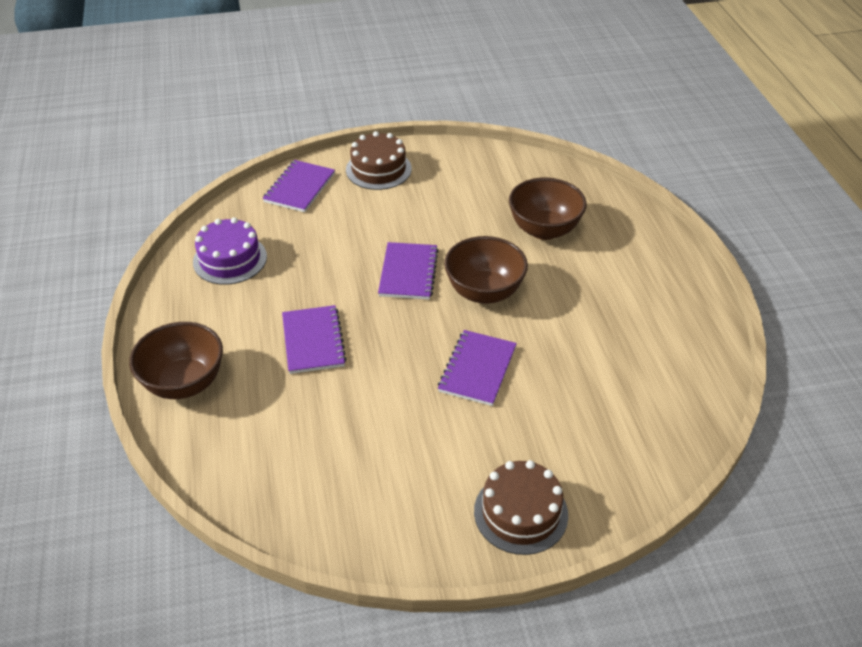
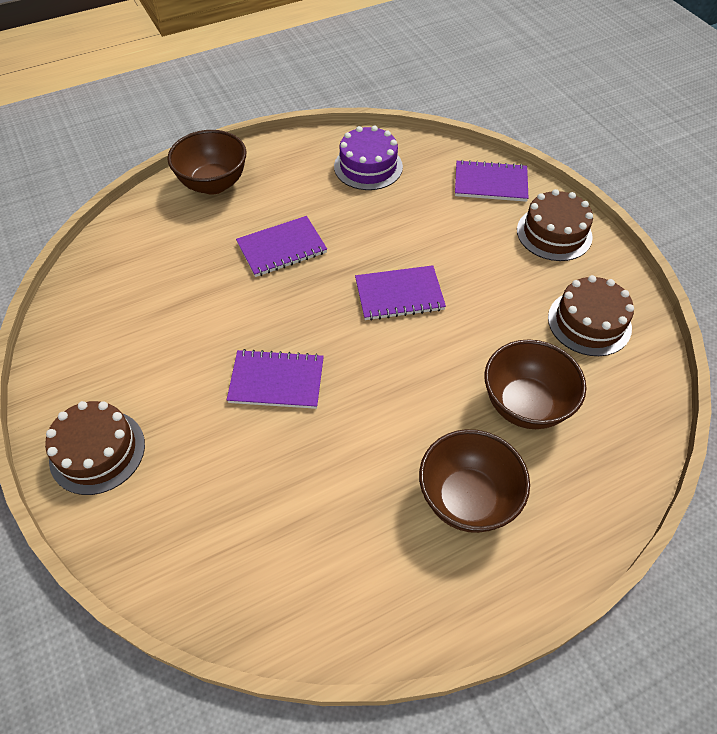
camera: 75 degrees right, 10 degrees up
(478, 178) = (589, 322): none -> brown cake
(484, 292) = (393, 365): brown bowl -> brown bowl (467, 499)

